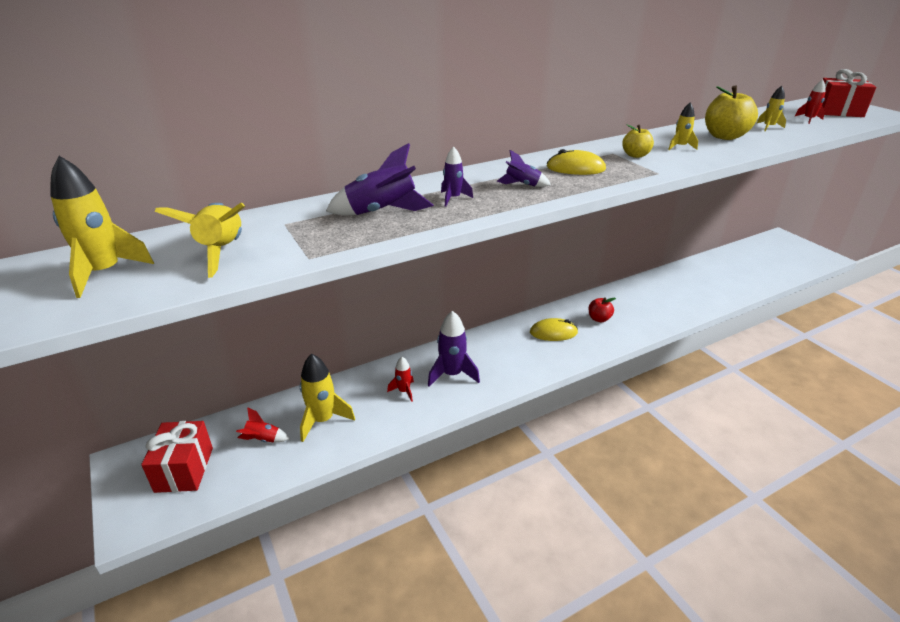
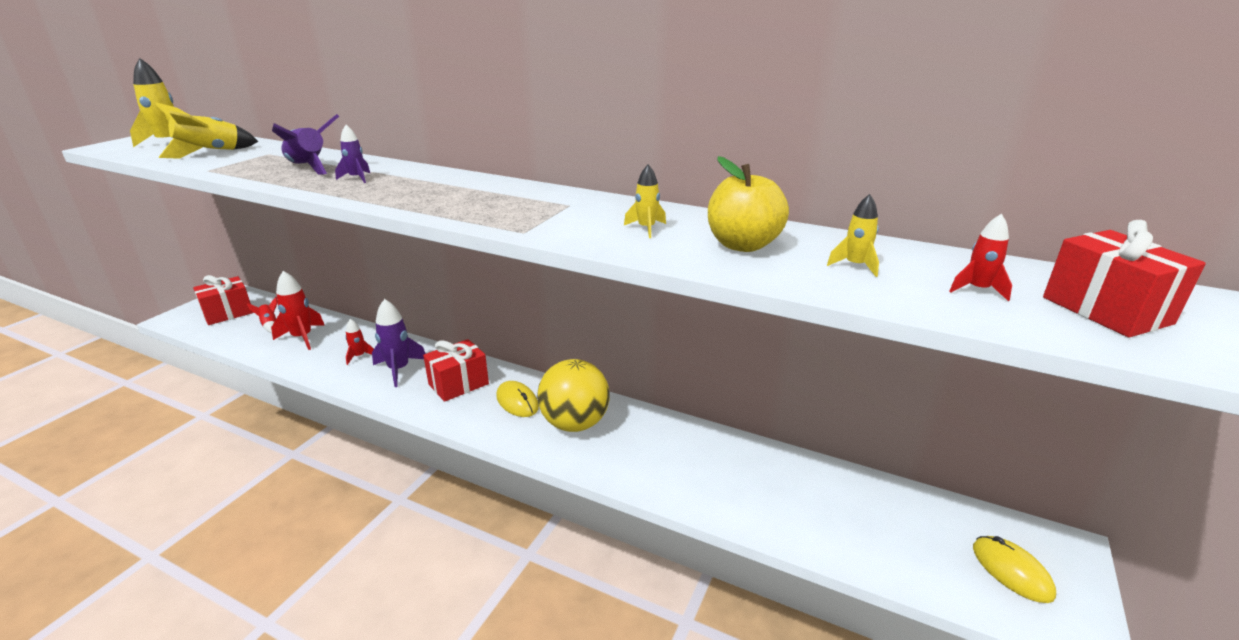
camera: 55 degrees right, 5 degrees down
(323, 420) = (302, 337): yellow rocket -> red rocket
(505, 351) = (458, 384): none -> red gift
(522, 185) = (416, 190): purple rocket -> none
(575, 168) = (492, 199): yellow mouse -> yellow mouse (1011, 571)
(599, 319) = (574, 423): red apple -> yellow ball
(635, 155) = (575, 214): yellow apple -> none

